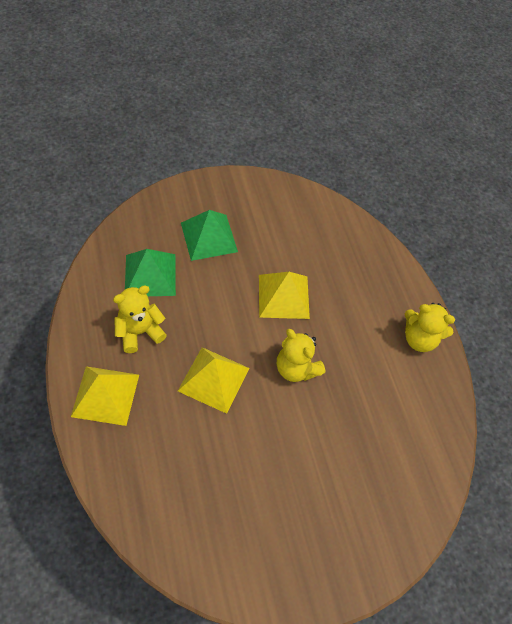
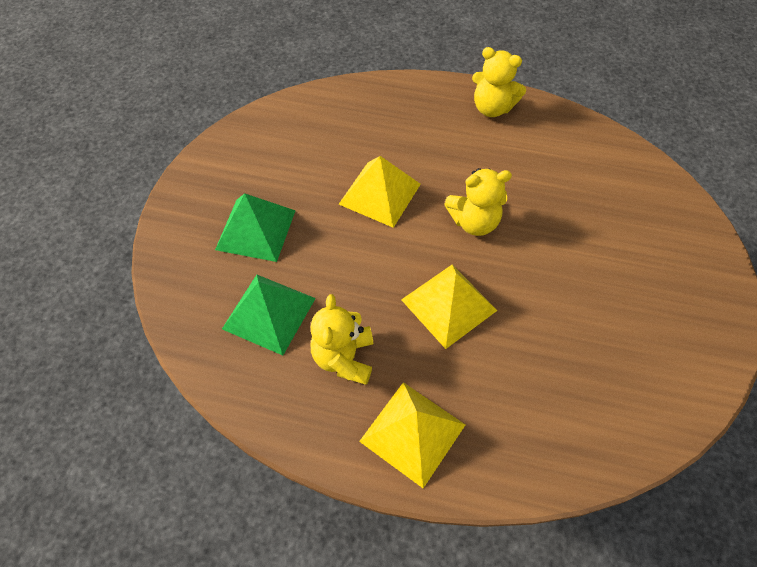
camera: 55 degrees left, 0 degrees up
(419, 339) = (492, 108): yellow teddy bear -> yellow teddy bear turned 60 degrees clockwise

